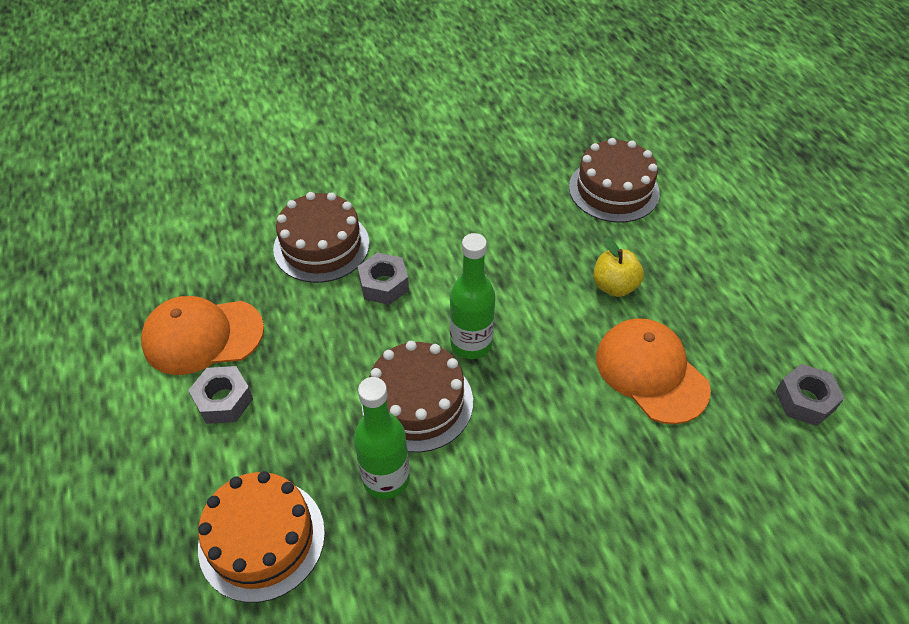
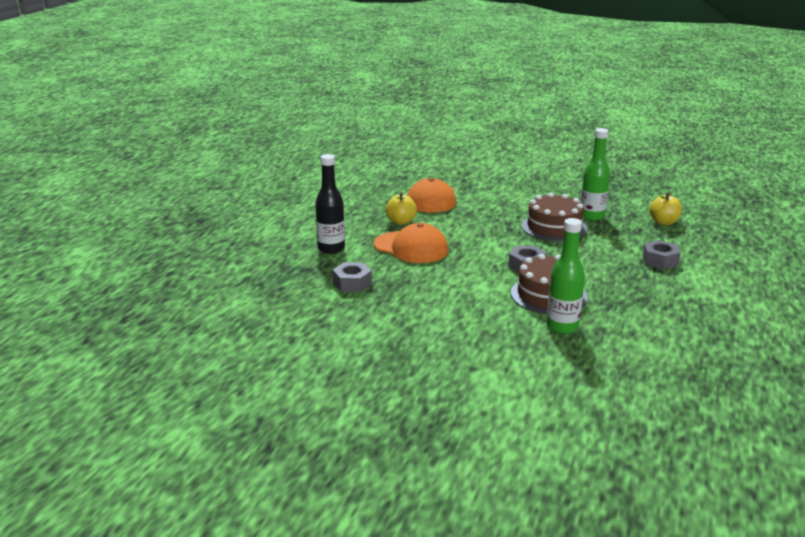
camera: 140 degrees left, 25 degrees down
(203, 336) = (660, 286): orange cap -> orange cap (411, 247)
(262, 539) = (663, 222): orange cake -> yellow apple
(471, 344) = (504, 232): green bottle -> green bottle (562, 327)
(613, 190) = (331, 248): brown cake -> black bottle
(805, 400) = (382, 175): grey nut -> grey nut (352, 283)

